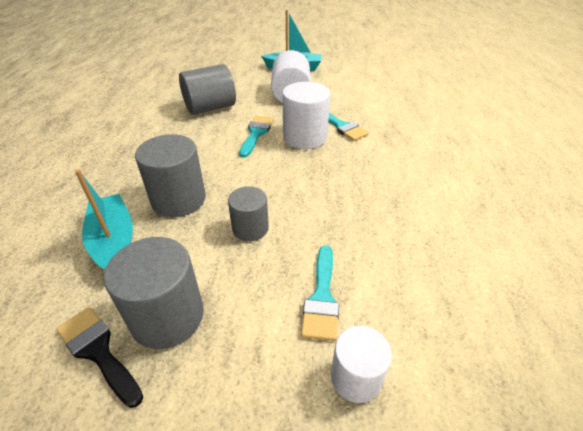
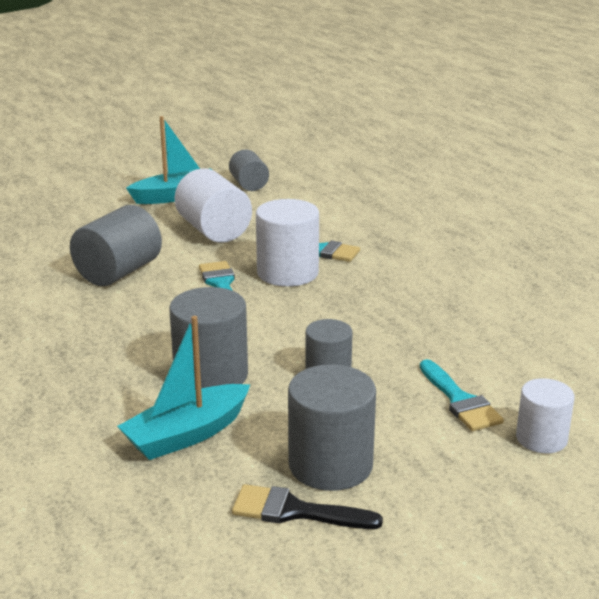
camera: 30 degrees left, 15 degrees down
(114, 242) = (187, 434): turquoise boat -> turquoise boat turned 75 degrees counterclockwise
(342, 70) = (249, 185): none -> grey cylinder

